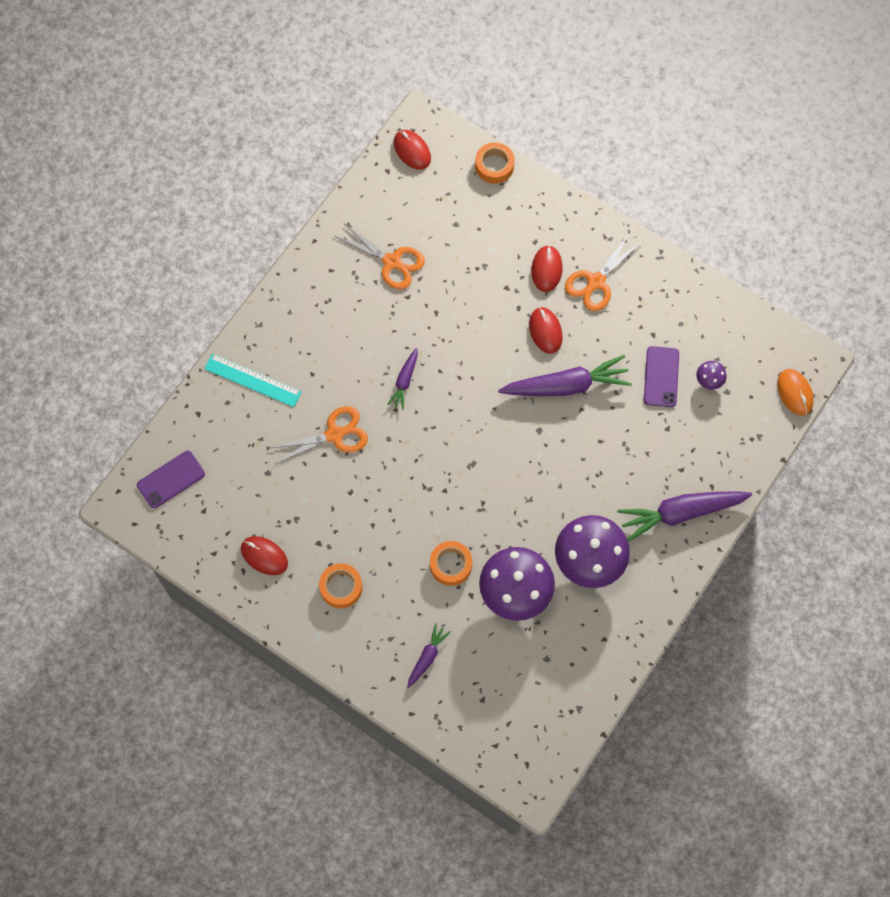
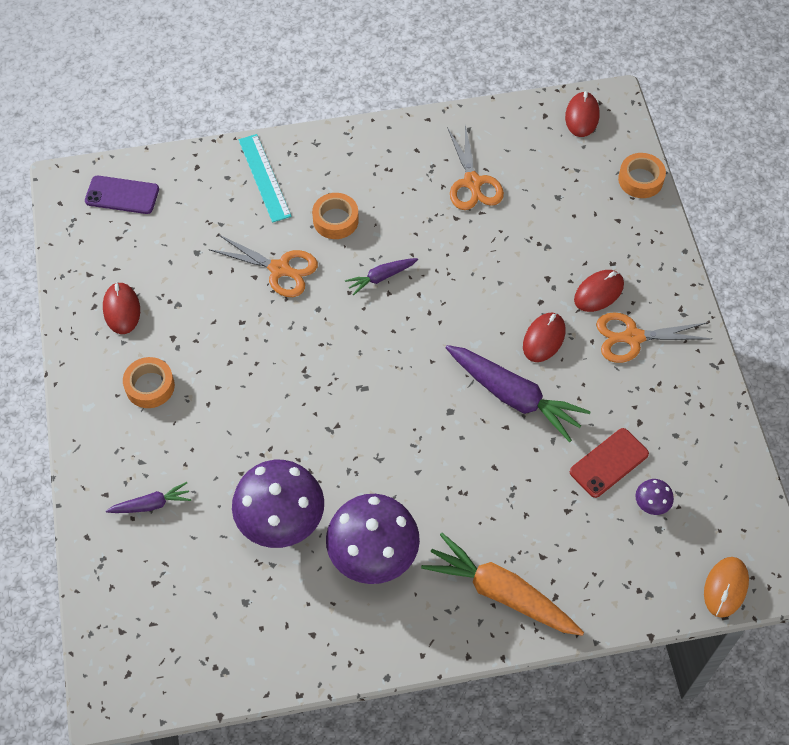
camera: 45 degrees right, 10 degrees down
(451, 565) = (254, 450): orange tape -> orange tape (335, 220)
(661, 377) = (609, 463): purple phone -> red phone
(680, 513) = (501, 593): purple carrot -> orange carrot

